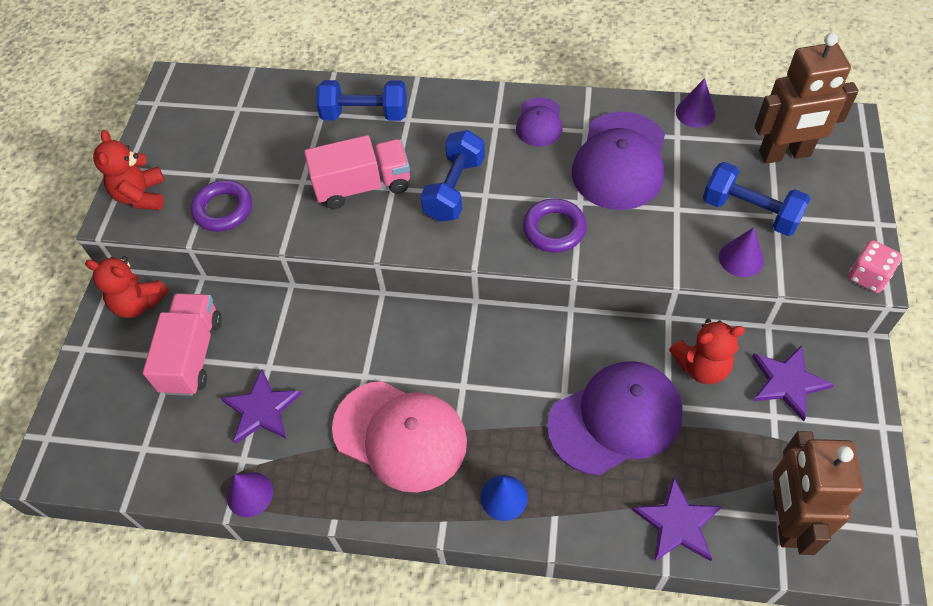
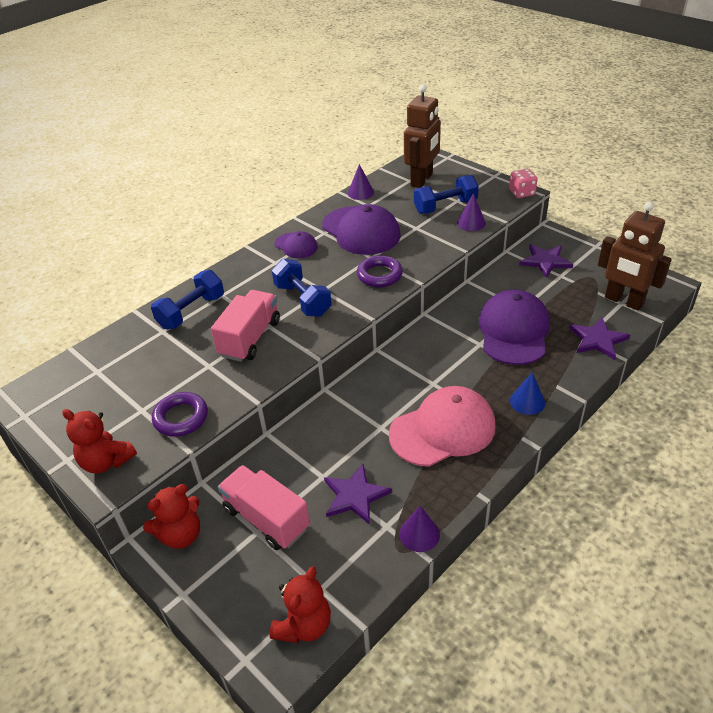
camera: 55 degrees left, 15 degrees down
(701, 366) = (509, 284): red teddy bear -> red teddy bear (304, 625)

